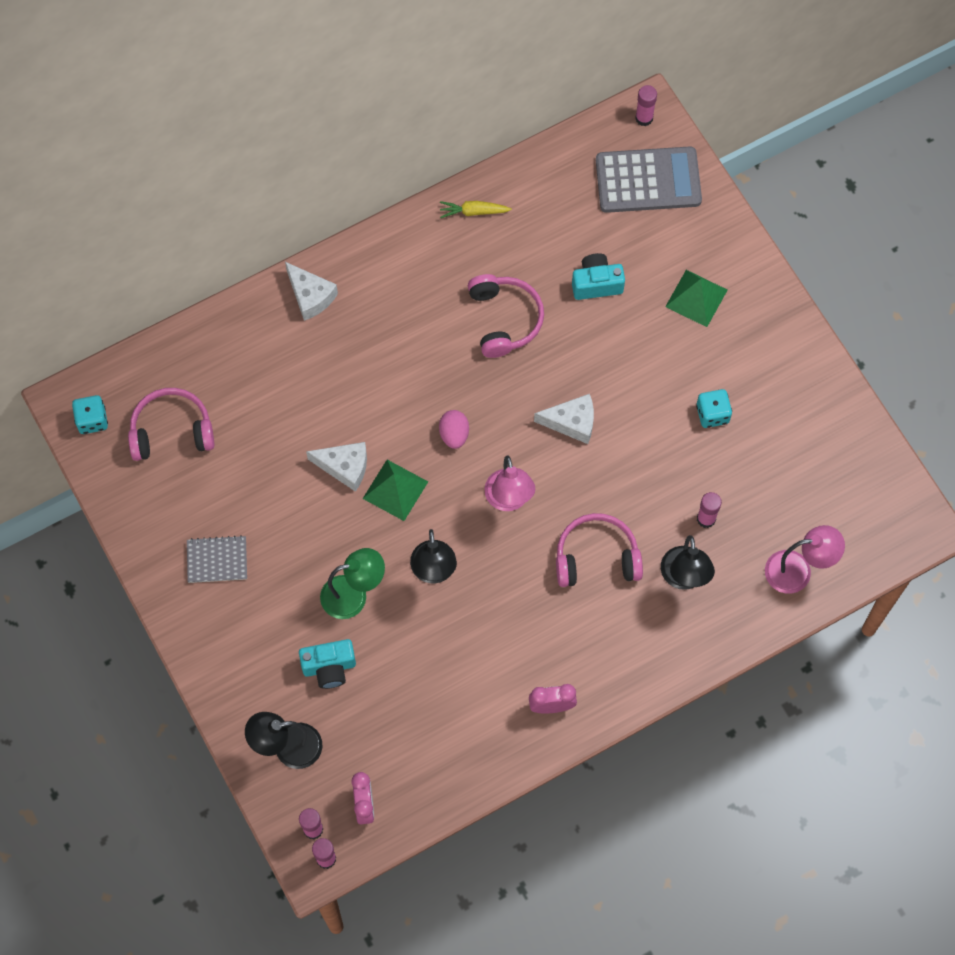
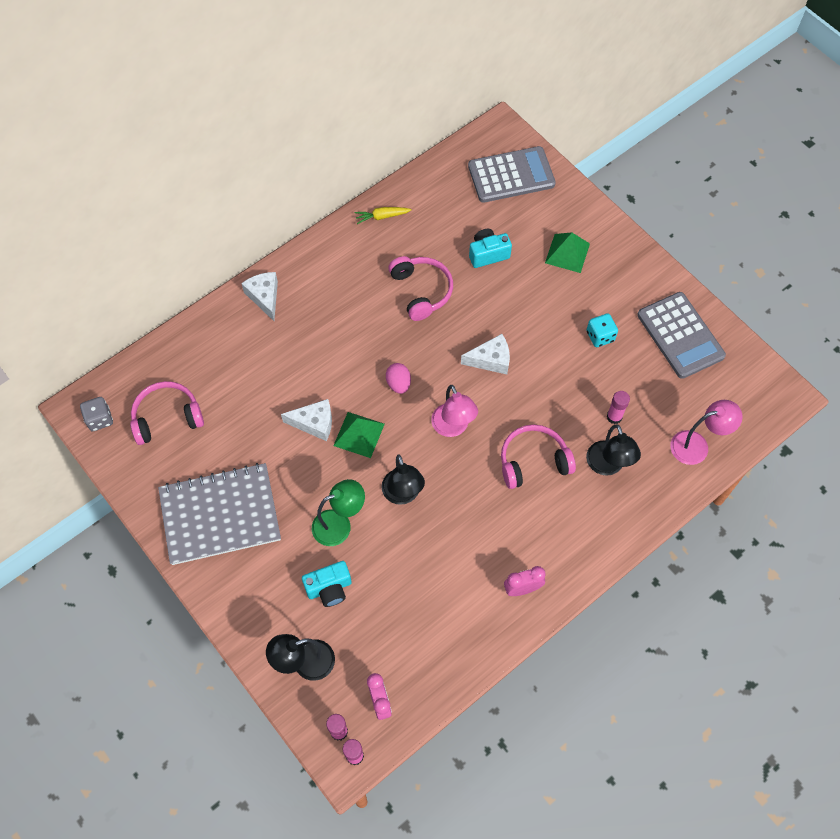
camera: 10 degrees left, 5 degrees down
(92, 420) = (100, 419): turquoise dice -> grey dice
(217, 560) = (220, 515): grey notebook -> grey notebook, size x2.19
(310, 296) = (264, 297): white cheese -> white cheese turned 150 degrees counterclockwise
(644, 118) = (498, 133): pink glue stick -> none
(812, 429) = (680, 335): none -> grey calculator

